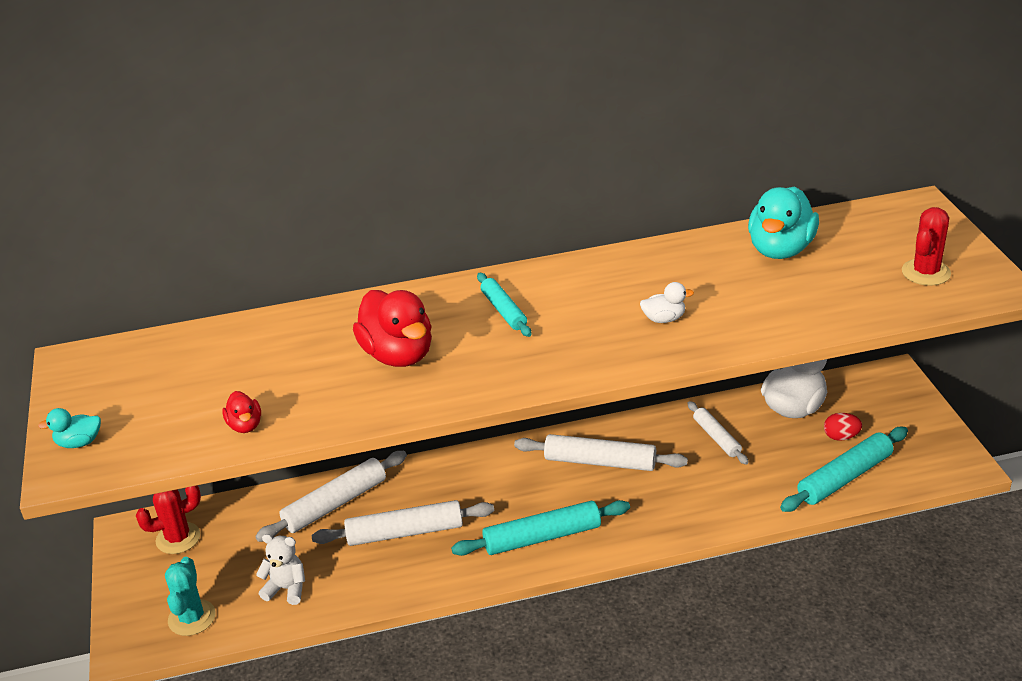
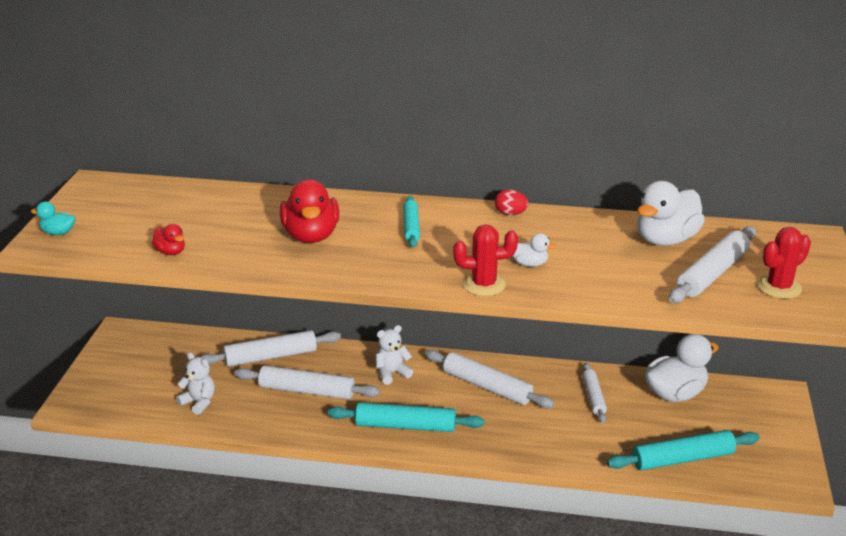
camera: 20 degrees right, 5 degrees down
(178, 538) = (150, 346): red cactus -> red cactus (484, 285)
(192, 618) = (123, 400): turquoise cactus -> none
(245, 425) = (171, 252): red duck -> red duck turned 45 degrees counterclockwise
(487, 480) = (392, 373): none -> white teddy bear
(780, 249) = (665, 240): turquoise duck -> white duck
(841, 437) = (700, 427): red egg -> red egg (510, 214)
(853, 276) = (712, 274): none -> white rolling pin

